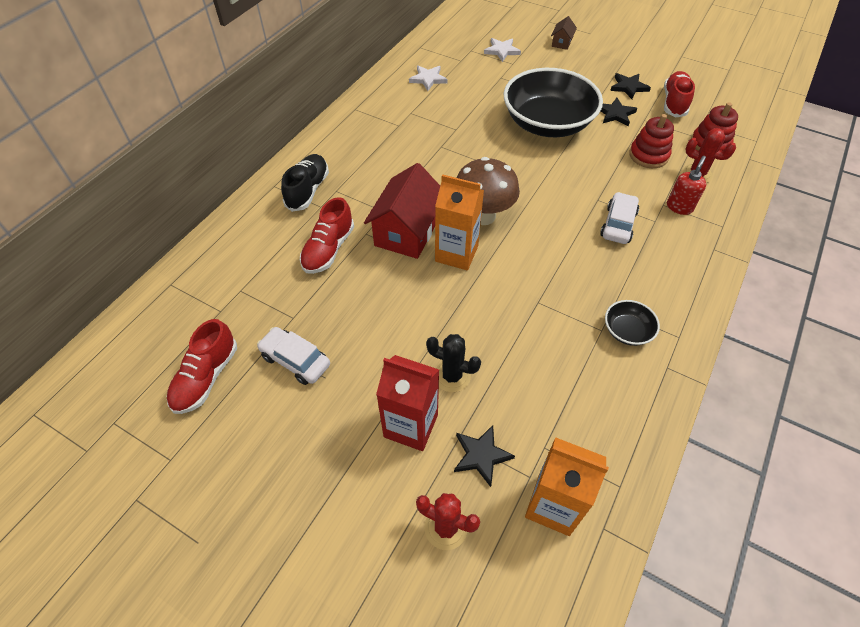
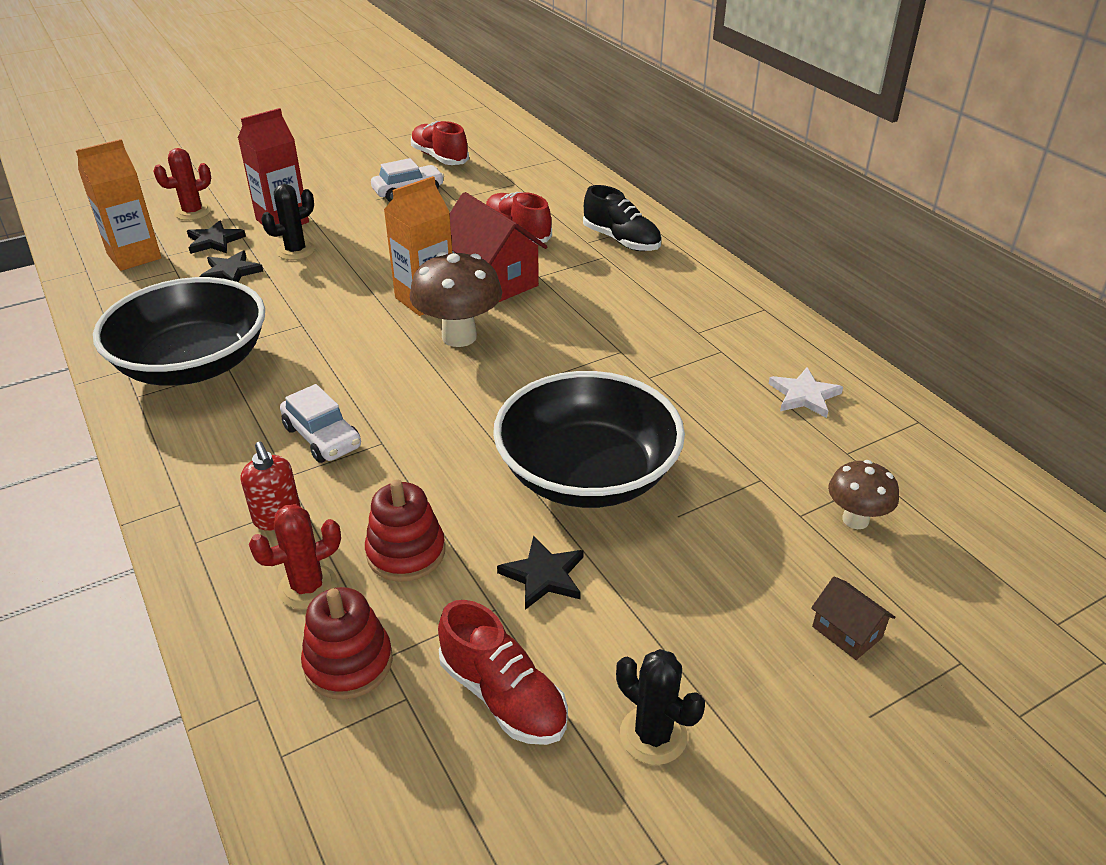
camera: 120 degrees right, 15 degrees down
(502, 51) = (855, 520): white star -> brown mushroom
(627, 331) = (193, 364): black bowl -> black bowl, size x2.38
(628, 87) = (609, 650): black star -> black star (231, 272)
(648, 68) = (653, 735): none -> black cactus

